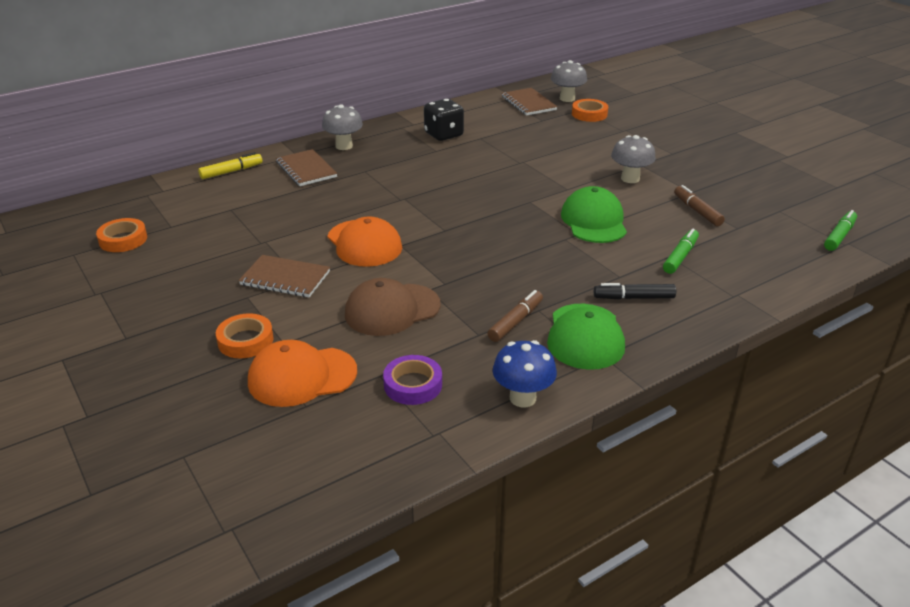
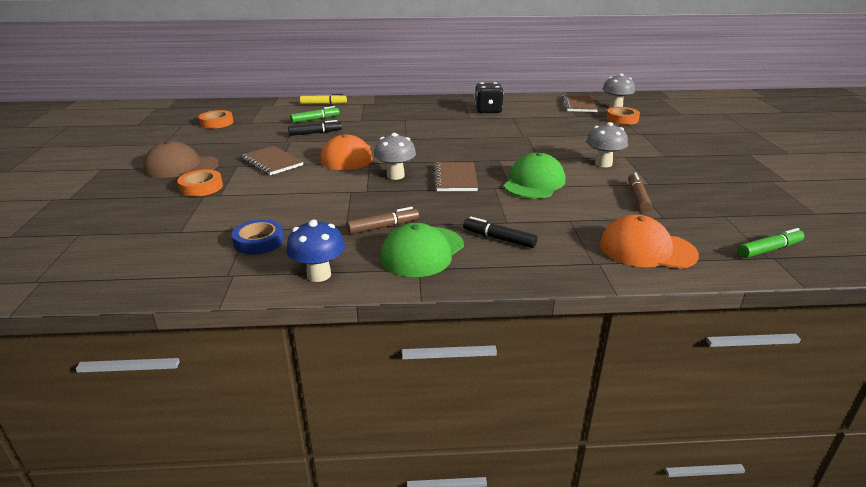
camera: 30 degrees right, 5 degrees down
(282, 220) = (315, 133): none -> black marker
(302, 376) = (202, 215): orange cap -> orange cap (646, 249)
(306, 169) = (369, 111): brown notebook -> brown notebook (455, 178)
(344, 146) = (410, 104): grey mushroom -> grey mushroom (395, 176)
(392, 310) = (310, 196): brown cap -> brown cap (181, 167)
(413, 385) = (259, 241): purple tape -> blue tape
(680, 256) = (579, 223): green marker -> green marker (315, 119)

